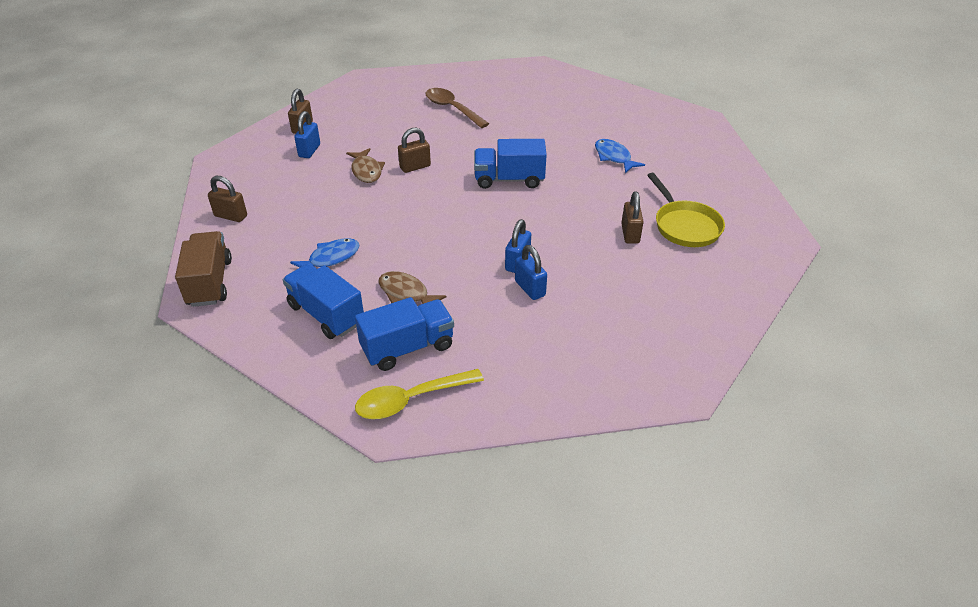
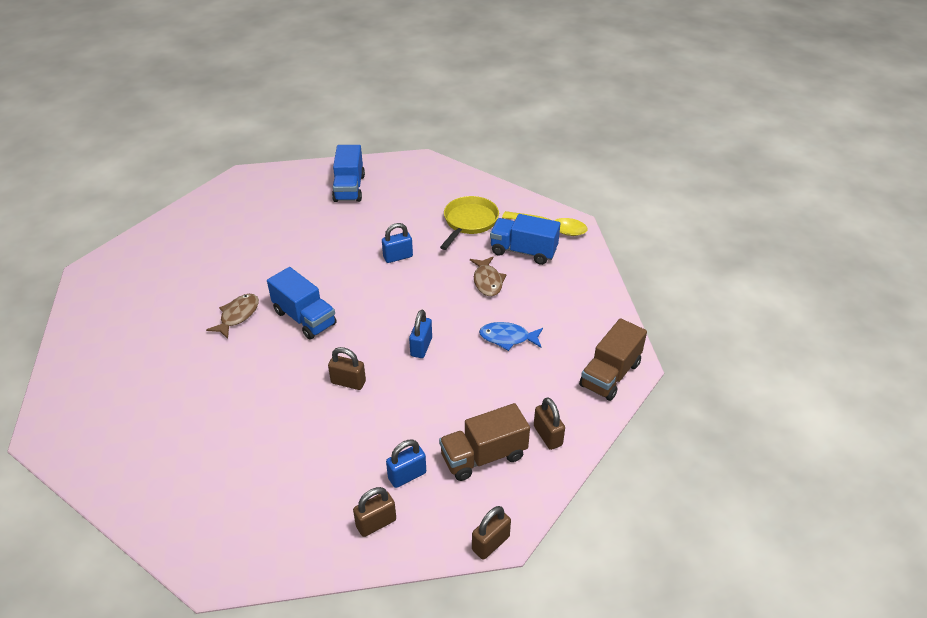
camera: 135 degrees left, 0 degrees up
(268, 183) = (483, 456): none -> brown truck
(326, 314) = (550, 299): blue truck -> blue truck (349, 188)
(366, 171) = (390, 407): brown fish -> brown fish (238, 315)
(452, 109) = (217, 434): brown spoon -> none
(530, 288) = (415, 239): blue padlock -> blue padlock (421, 347)
(614, 157) = (208, 285): blue fish -> none
(630, 234) = (308, 230): brown padlock -> brown padlock (490, 543)
(685, 226) = (271, 215): yellow pan -> yellow pan (469, 222)

